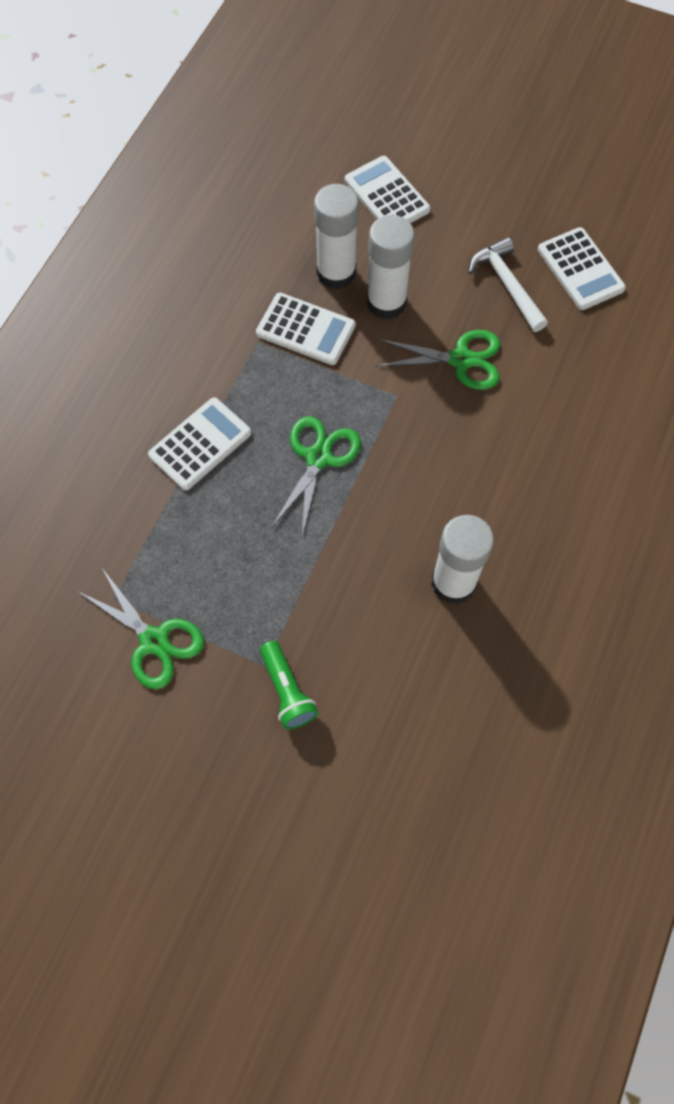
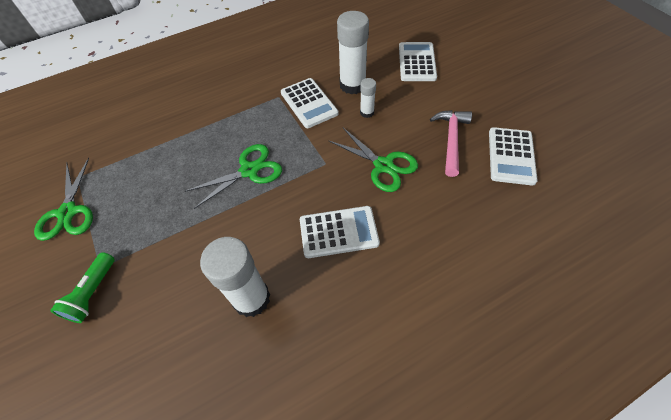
camera: 40 degrees right, 10 degrees down
(200, 444) = (199, 128): white calculator -> white calculator (338, 232)
(386, 302) = (367, 112): white glue stick -> white glue stick, size x0.50
(506, 285) = (451, 140): white hammer -> pink hammer

